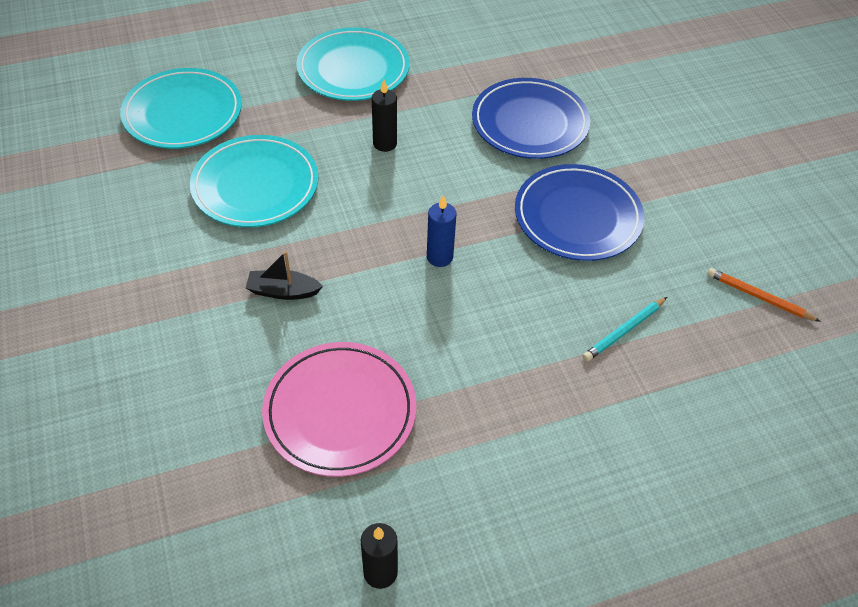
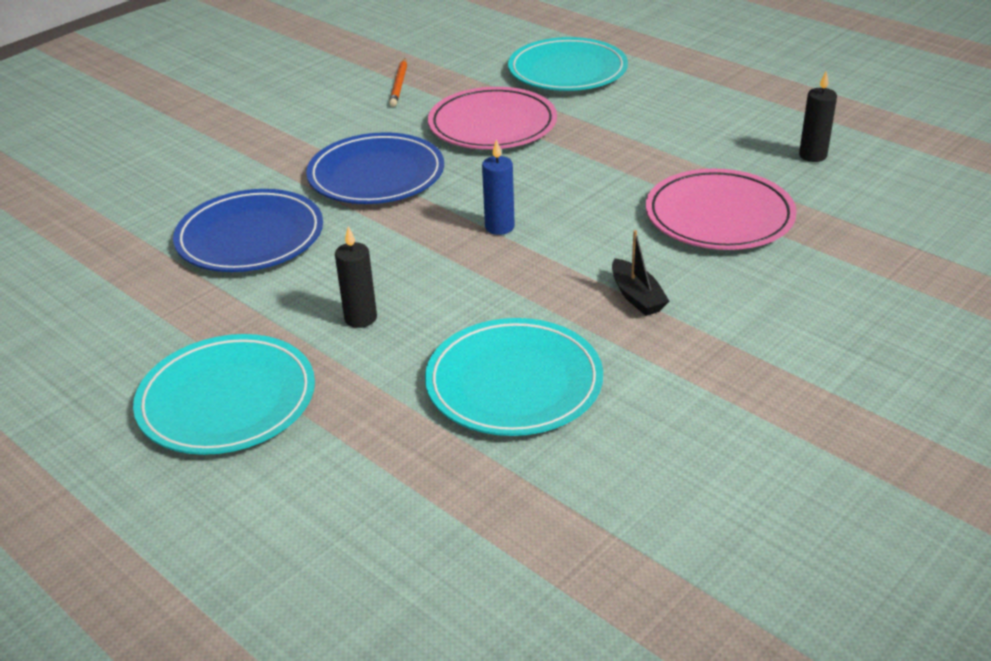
camera: 115 degrees left, 15 degrees down
(183, 113) = (437, 520): turquoise plate -> turquoise plate (567, 71)
(624, 331) = (492, 125): turquoise pencil -> pink plate

